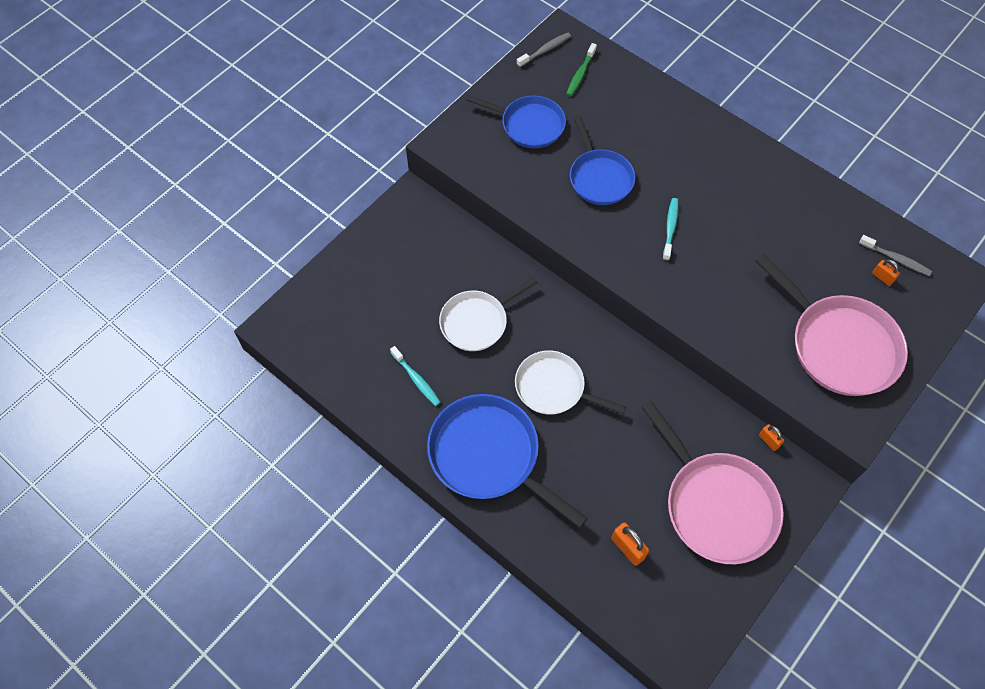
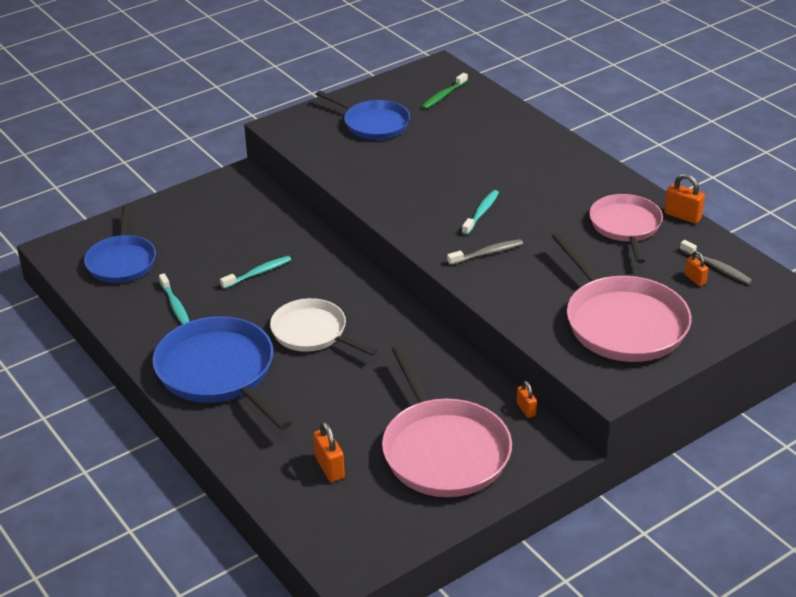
camera: 15 degrees right, 25 degrees down
(477, 322) = (258, 273): white pan -> turquoise toothbrush
(545, 50) = (416, 76): grey toothbrush -> grey toothbrush (487, 253)
(599, 178) = (426, 168): blue pan -> blue pan (122, 261)
(802, 221) = (625, 226): none -> pink pan
(846, 198) = (682, 216): none -> orange padlock

